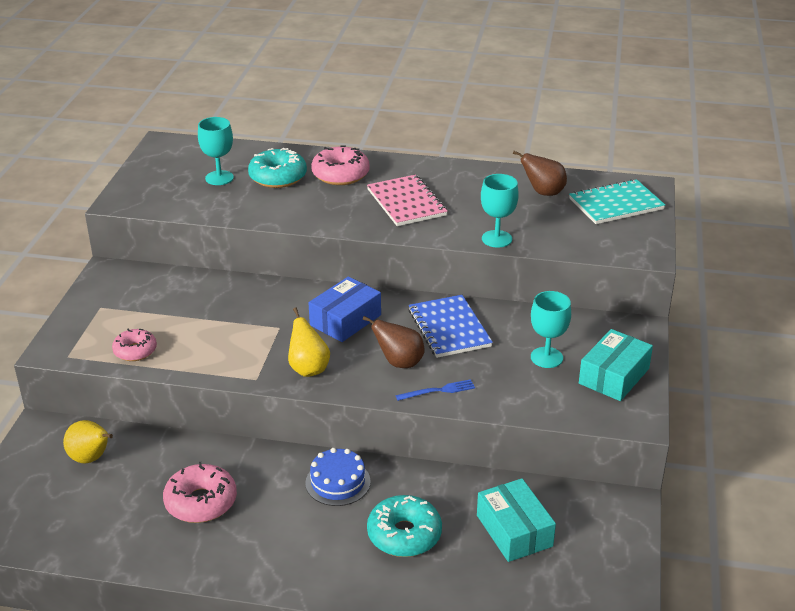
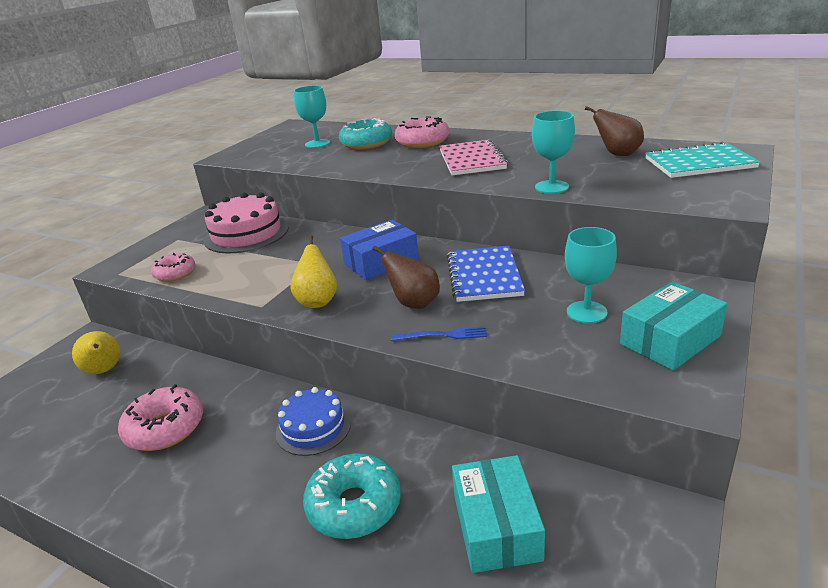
camera: 20 degrees right, 5 degrees down
(177, 294) = (246, 233): none -> pink cake

